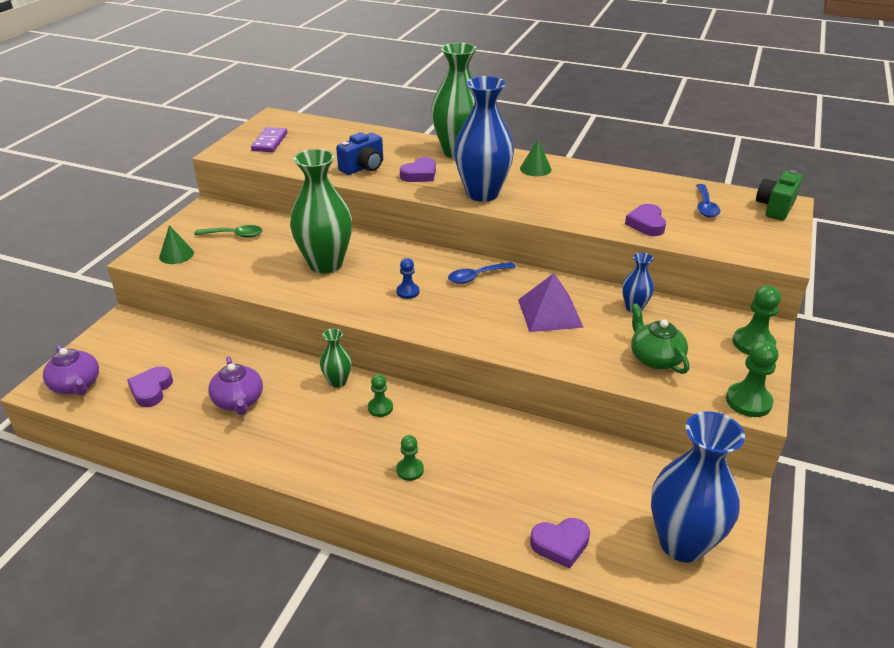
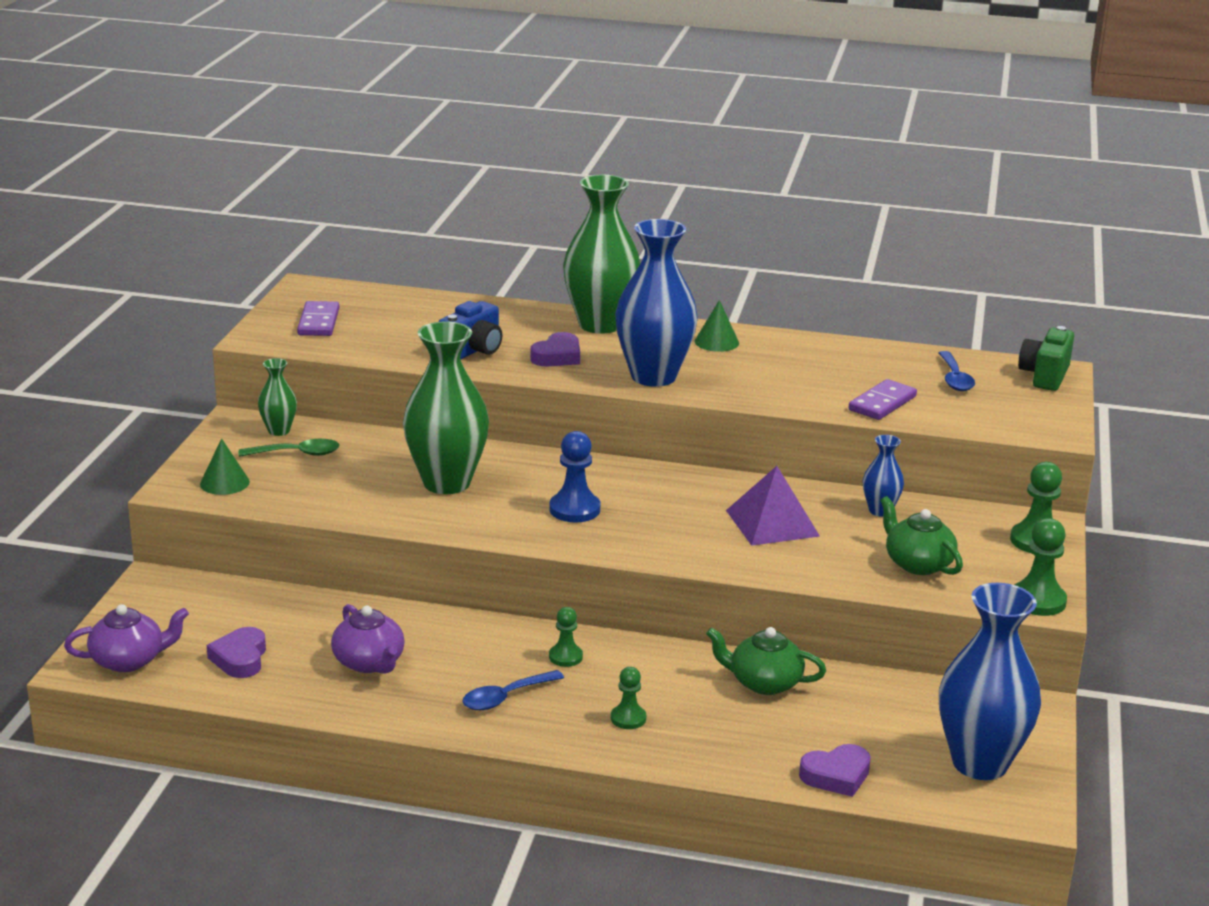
camera: 10 degrees left, 10 degrees down
(76, 385) = (129, 660): purple teapot -> purple teapot turned 60 degrees counterclockwise
(337, 381) = (496, 632): green vase -> green vase (279, 431)
(408, 292) = (574, 509): blue pawn -> blue pawn, size x1.60
(476, 277) = (662, 487): blue spoon -> blue spoon (505, 697)
(522, 445) = (764, 683): none -> green teapot
(646, 224) = (882, 403): purple heart -> purple domino

